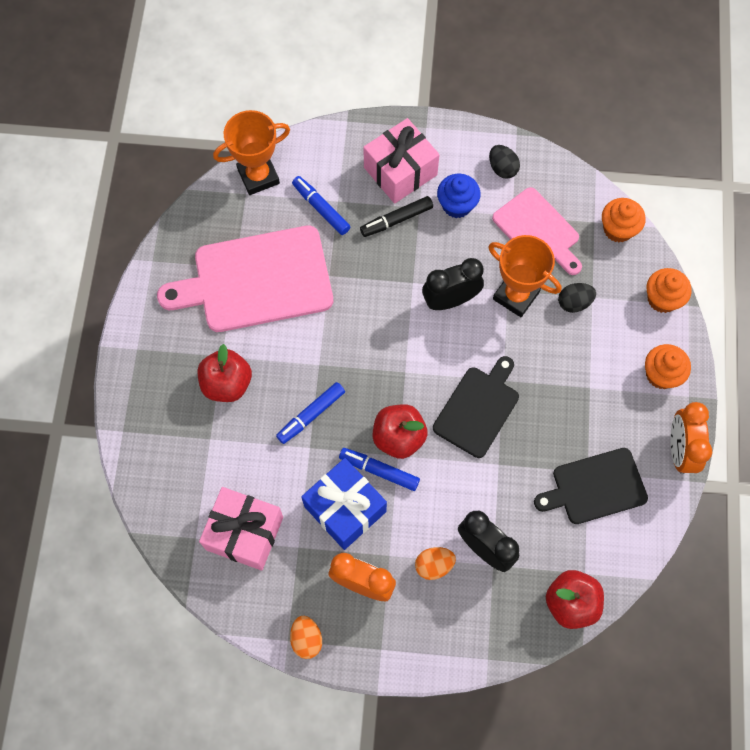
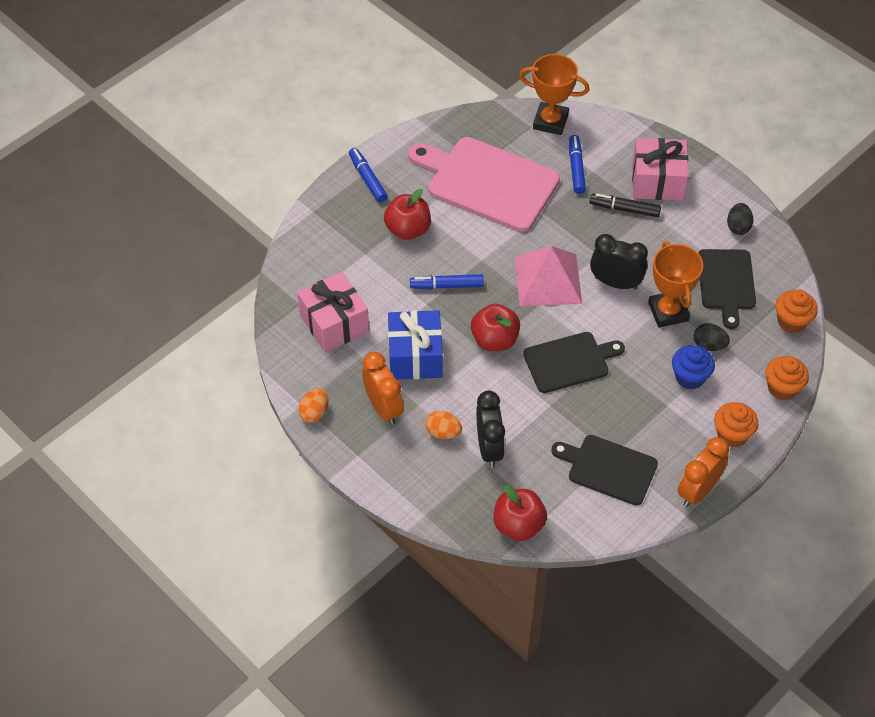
camera: 40 degrees right, 15 degrees down
(379, 470) = (461, 350): blue marker -> blue marker (367, 179)
(392, 340) = (548, 279): none -> pink pyramid
(457, 205) = (679, 228): blue cupcake -> blue cupcake (690, 377)
(538, 231) = (726, 283): pink cutting board -> black cutting board

